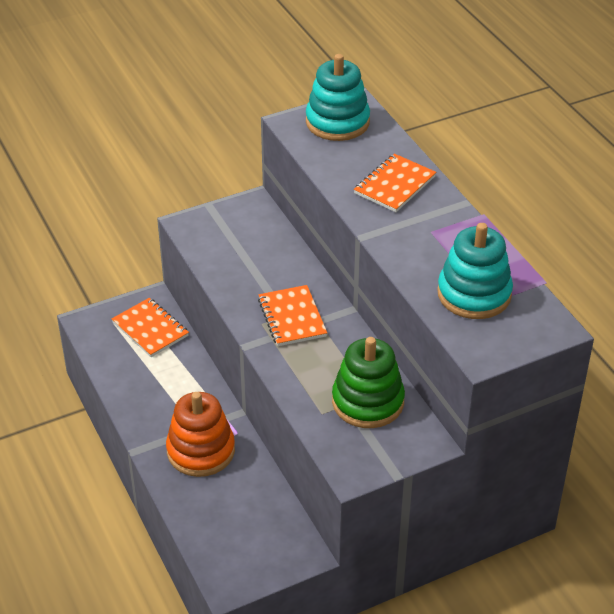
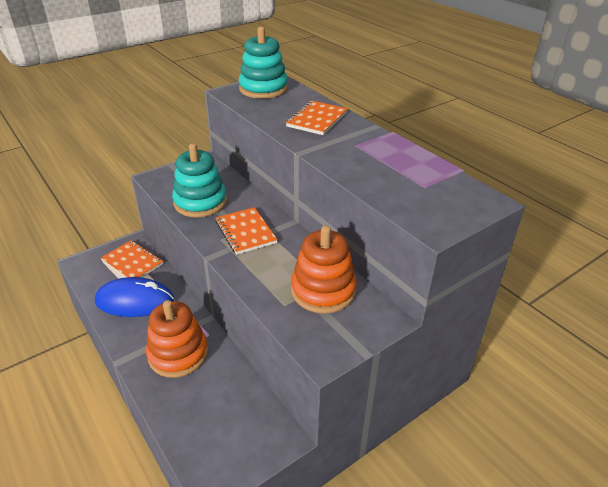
camera: 10 degrees left, 5 degrees down
(153, 381) = (135, 301): none -> blue mouse
(368, 402) = (323, 290): green stacking toy -> orange stacking toy
(474, 294) = (408, 183): turquoise stacking toy -> turquoise stacking toy (200, 202)

